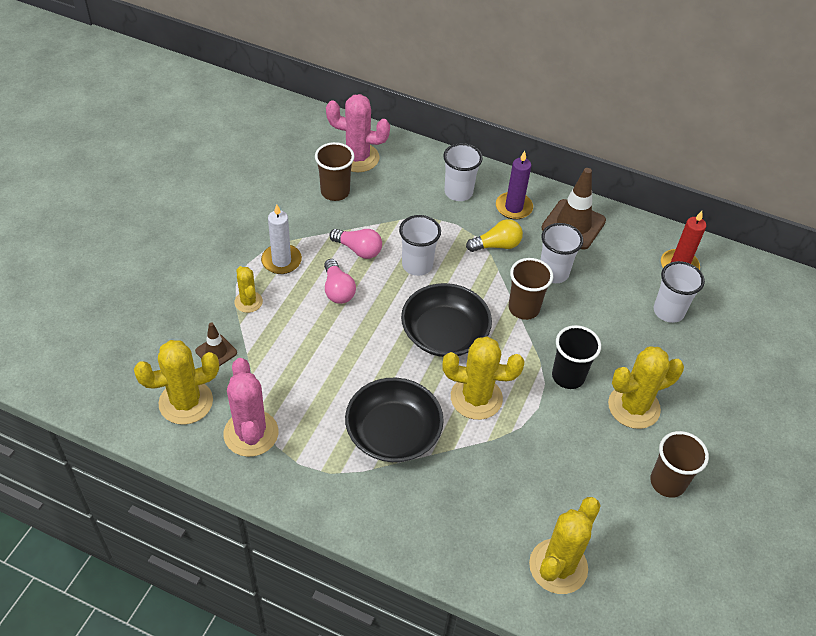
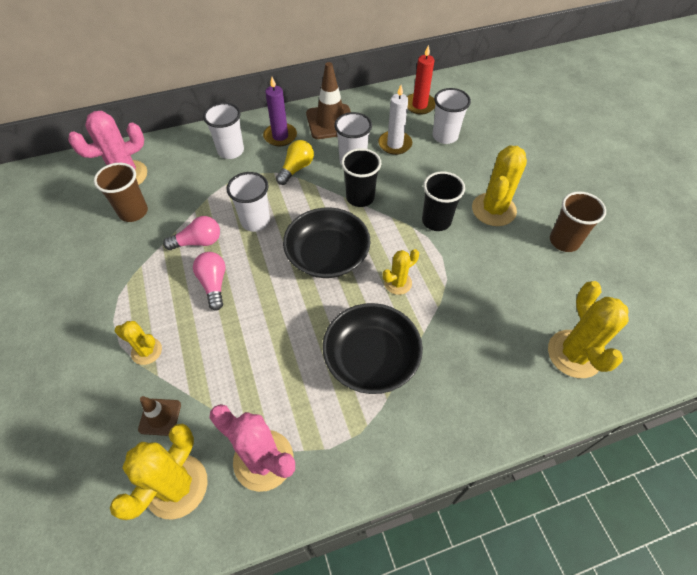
camera: 40 degrees left, 5 degrees up
(281, 261) = (142, 296): white candle -> white candle (395, 144)
(338, 290) = (214, 284): pink light bulb -> pink light bulb turned 135 degrees counterclockwise
(476, 398) = (398, 283): yellow cactus -> yellow cactus, size x0.57
(524, 308) = (360, 197): brown cup -> black cup

